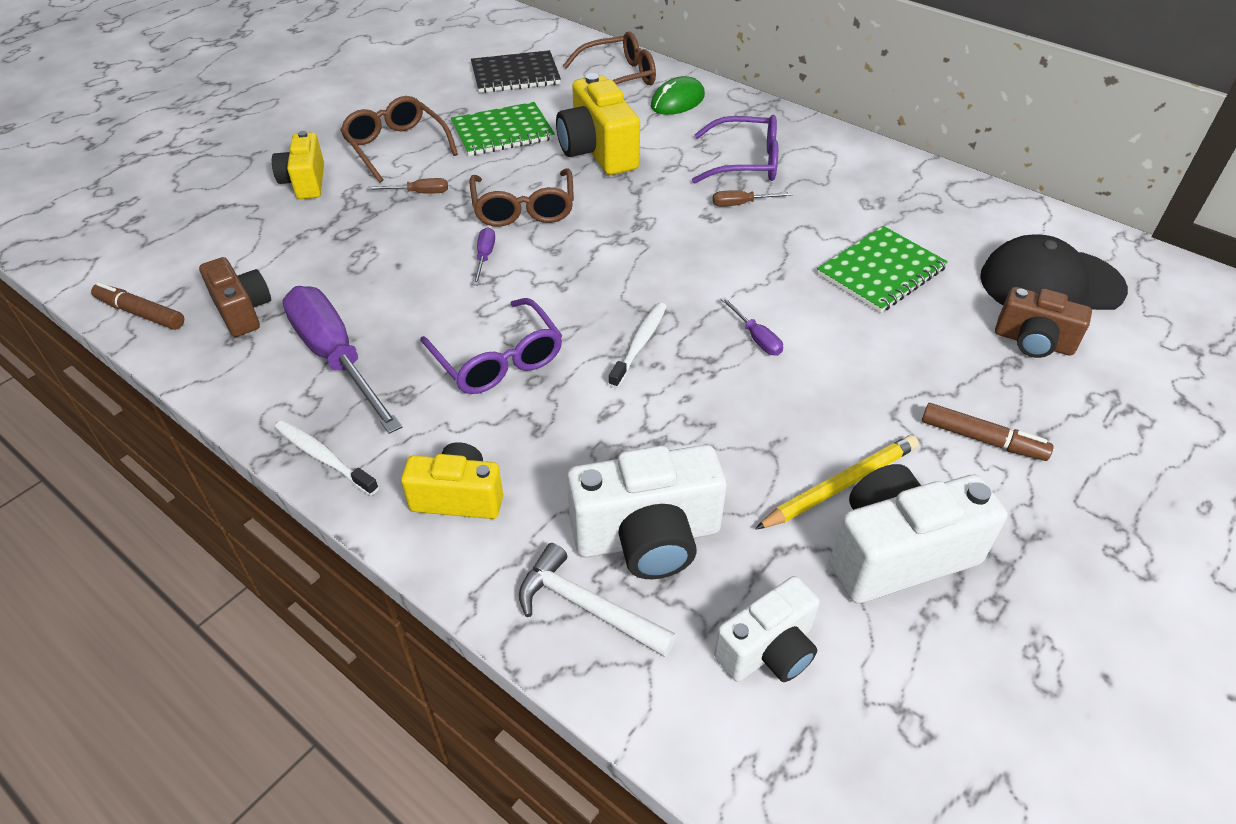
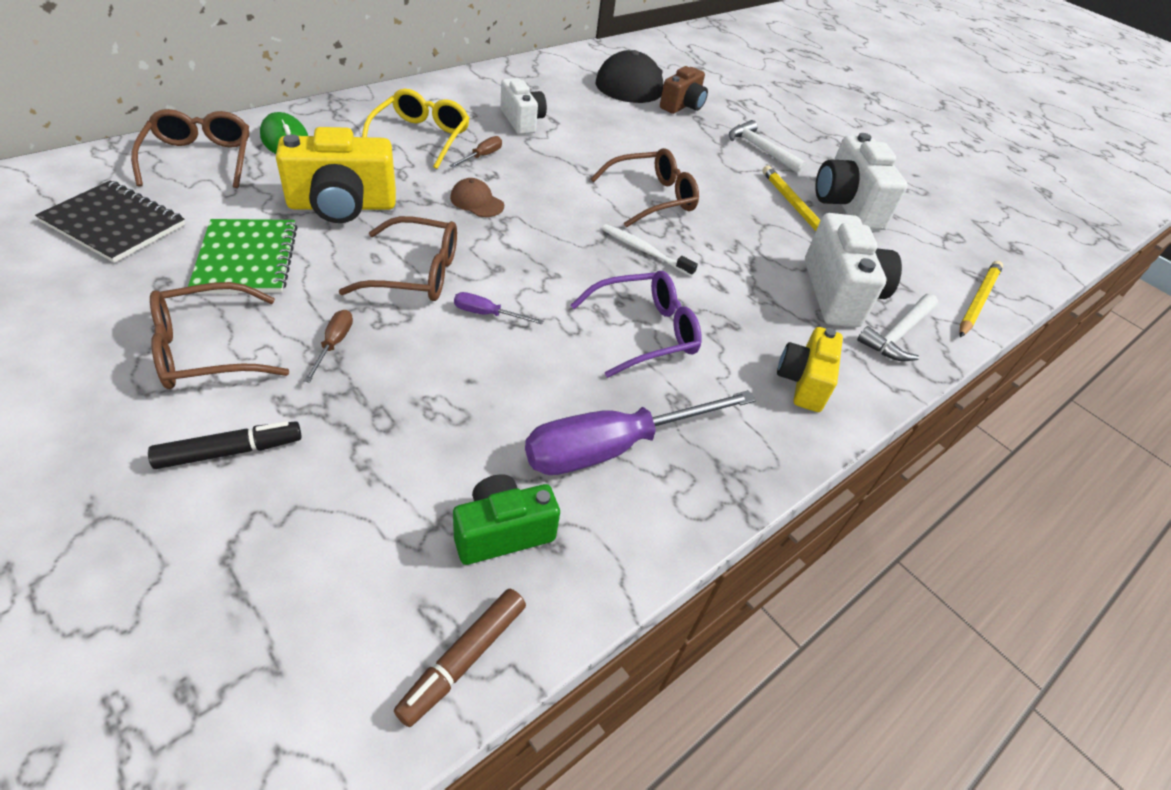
camera: 85 degrees left, 0 degrees up
(242, 311) = (502, 532): brown camera -> green camera
(305, 182) = (230, 451): yellow camera -> black marker
(324, 457) = (754, 467): white toothbrush -> none
(515, 74) = (114, 224): black notebook -> black notebook turned 60 degrees counterclockwise
(655, 217) = (477, 202): none -> brown cap
(725, 738) = (977, 301): none -> yellow pencil
(741, 204) = (482, 156): brown screwdriver -> brown screwdriver turned 150 degrees counterclockwise
(746, 162) = (421, 137): purple glasses -> yellow glasses
(756, 338) = (652, 197): purple screwdriver -> brown glasses
(768, 650) = (918, 269): white camera -> white camera (522, 121)
(881, 271) = (596, 128): green notebook -> none
(982, 439) = (761, 150): brown marker -> white hammer

